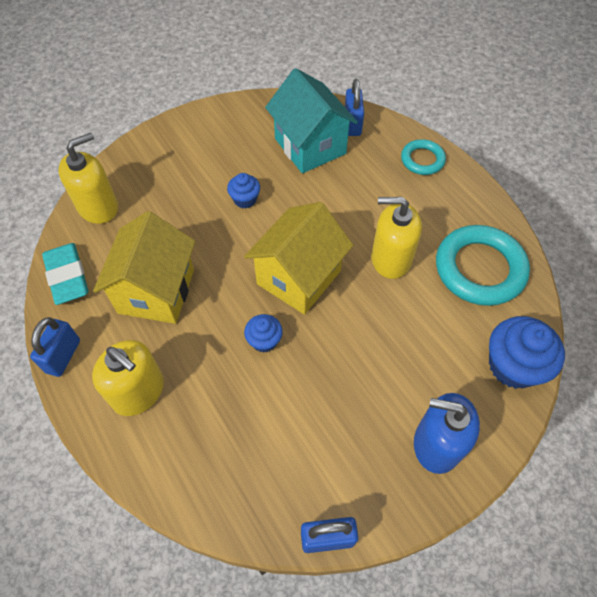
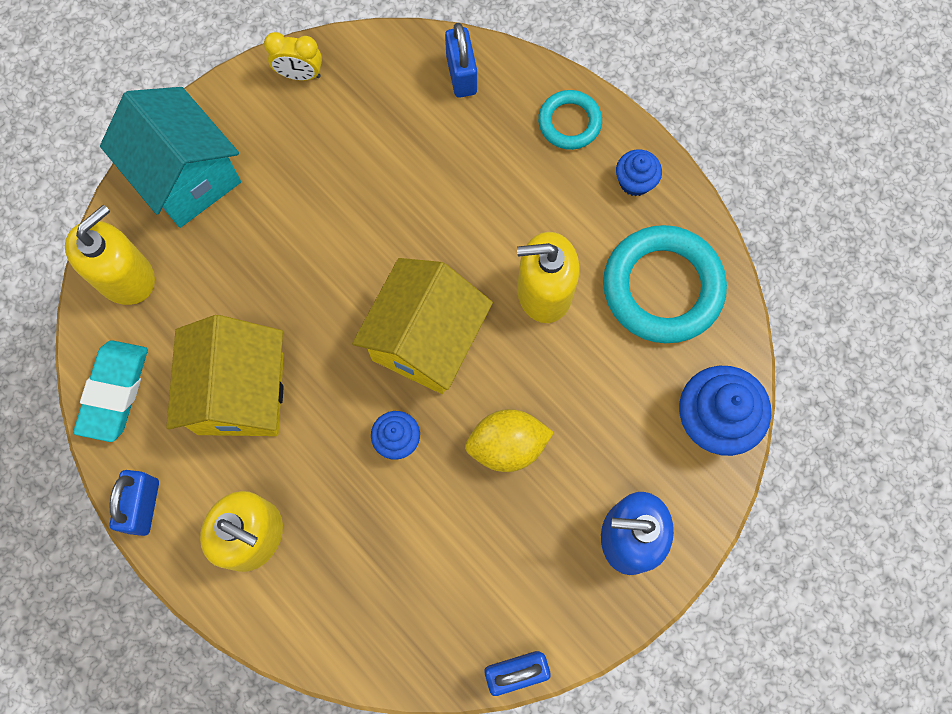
camera: 10 degrees left, 15 degrees up
(67, 276) = (114, 392): turquoise eraser -> turquoise eraser turned 45 degrees clockwise
(245, 199) = (330, 230): blue cupcake -> blue cupcake (635, 181)
(246, 111) = (300, 74): none -> yellow clock
(310, 146) = (406, 124): turquoise house -> turquoise house (187, 176)
(348, 358) = (507, 445): none -> yellow lemon

